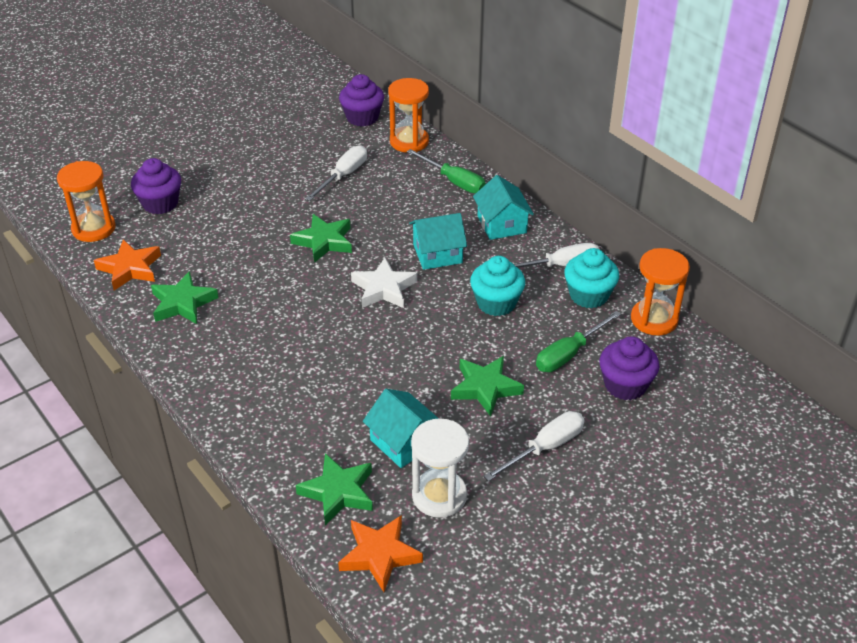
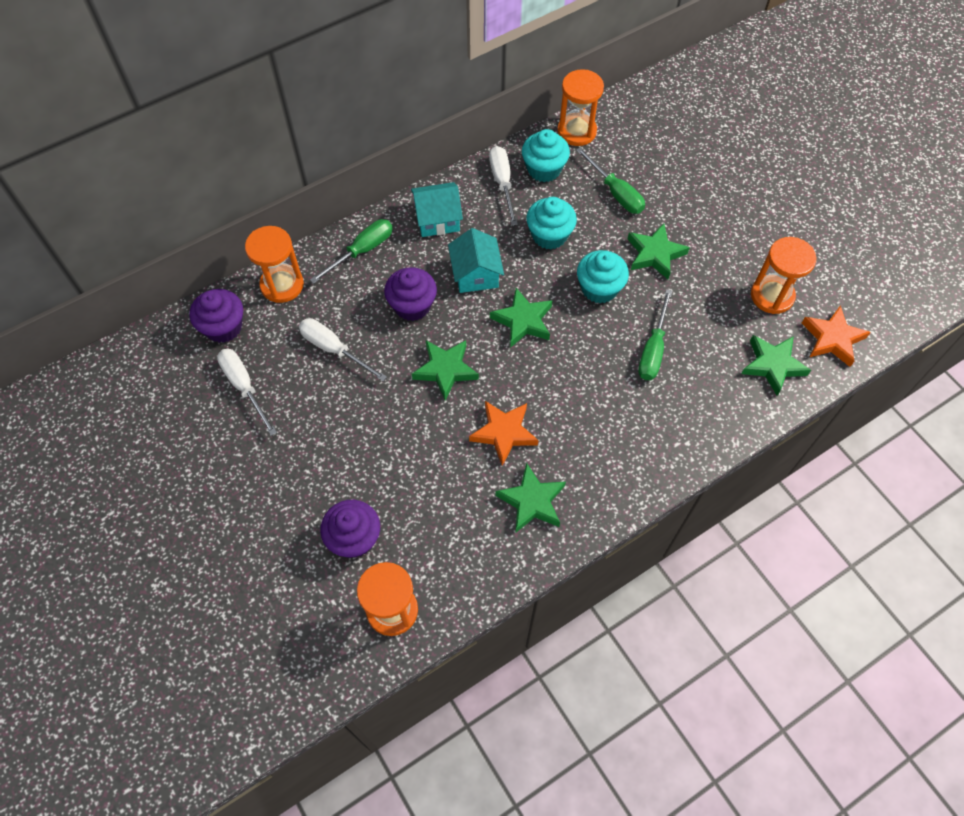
camera: 85 degrees left, 20 degrees up
(130, 268) = (470, 561): orange star -> orange star (504, 433)
(354, 386) = (653, 349): none -> green screwdriver
(383, 289) = (523, 321): white star -> green star
(403, 442) = (717, 316): turquoise house -> none
(431, 343) = (599, 288): none -> turquoise cupcake
(439, 496) = (772, 296): white hourglass -> orange hourglass
(545, 448) = (719, 222): white screwdriver -> white screwdriver (244, 387)
(625, 385) = (652, 162): purple cupcake -> purple cupcake (412, 305)

